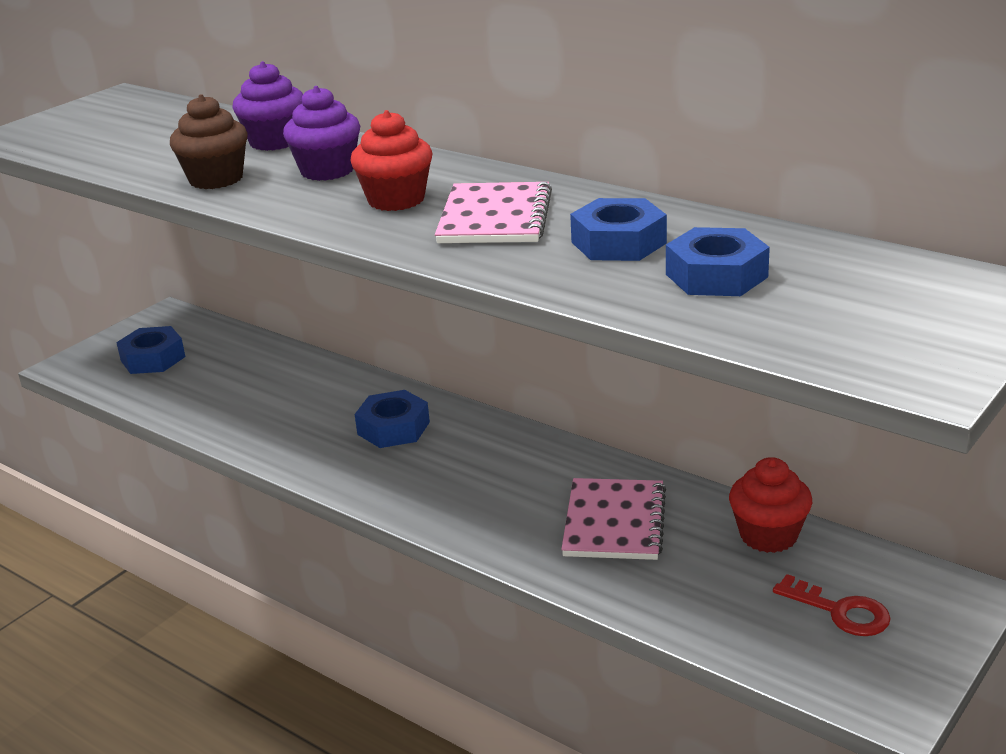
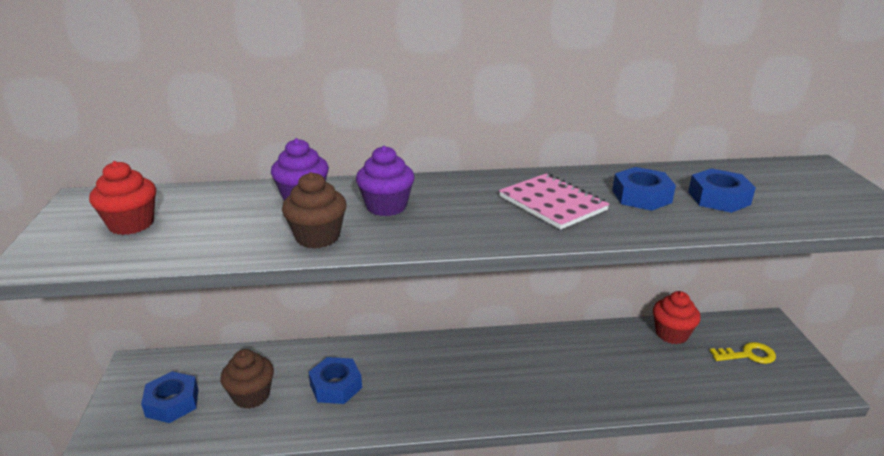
camera: 45 degrees left, 0 degrees up
(217, 381) = (251, 396): none -> brown cupcake
(393, 428) = (418, 369): blue nut -> blue nut (336, 386)
(396, 200) = (473, 211): red cupcake -> red cupcake (131, 224)
(614, 522) = (606, 363): pink notebook -> none
(841, 611) = (748, 355): red key -> yellow key

